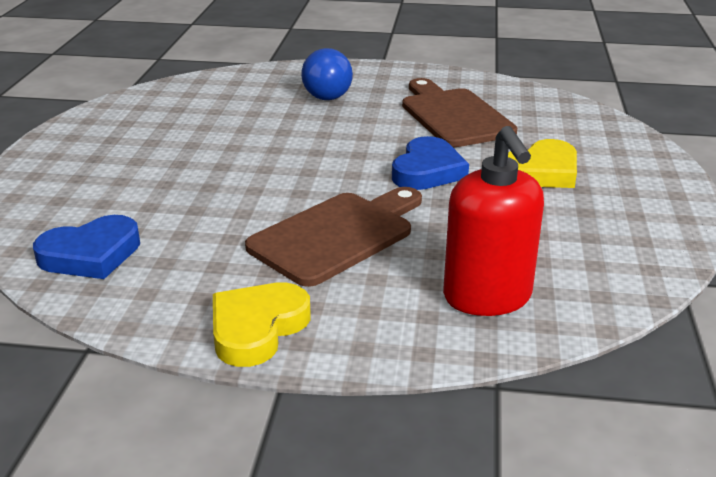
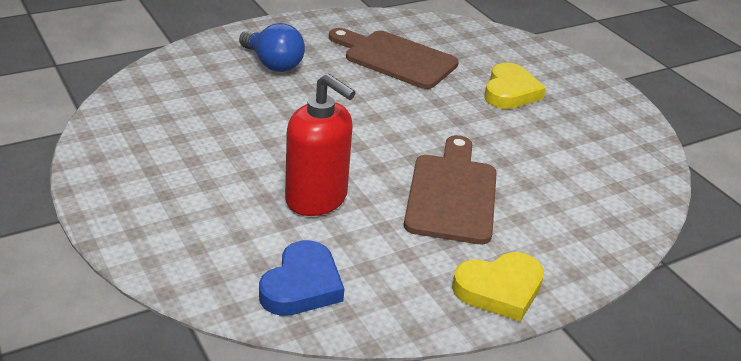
camera: 40 degrees left, 5 degrees up
(257, 328) = (499, 289): yellow heart -> yellow heart turned 105 degrees counterclockwise
(427, 171) = (440, 116): blue heart -> none
(487, 297) = (595, 204): red soap dispenser -> red soap dispenser (317, 198)

